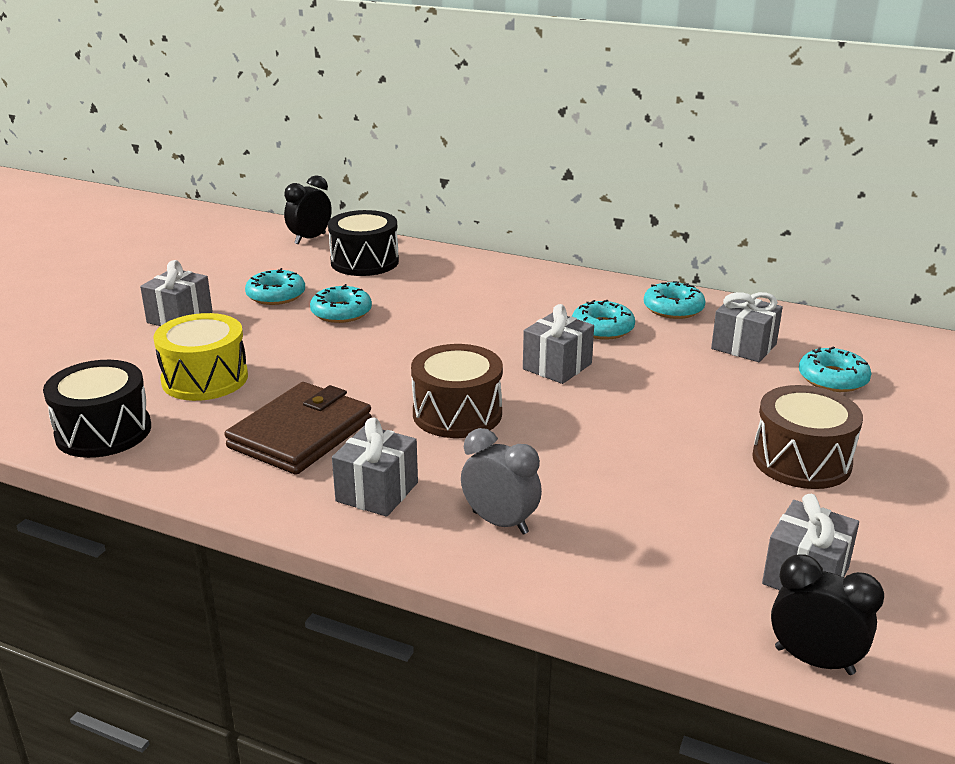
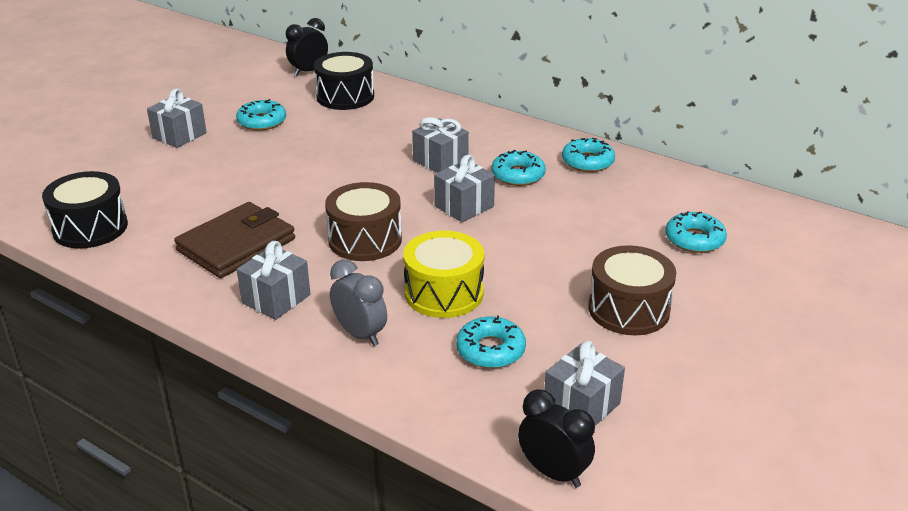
camera: 10 degrees right, 5 degrees up
(205, 379) = (180, 191): yellow drum -> yellow drum (444, 293)
(341, 312) = (308, 142): turquoise donut -> turquoise donut (490, 350)
(744, 346) = (631, 203): grey gift -> grey gift (440, 161)

